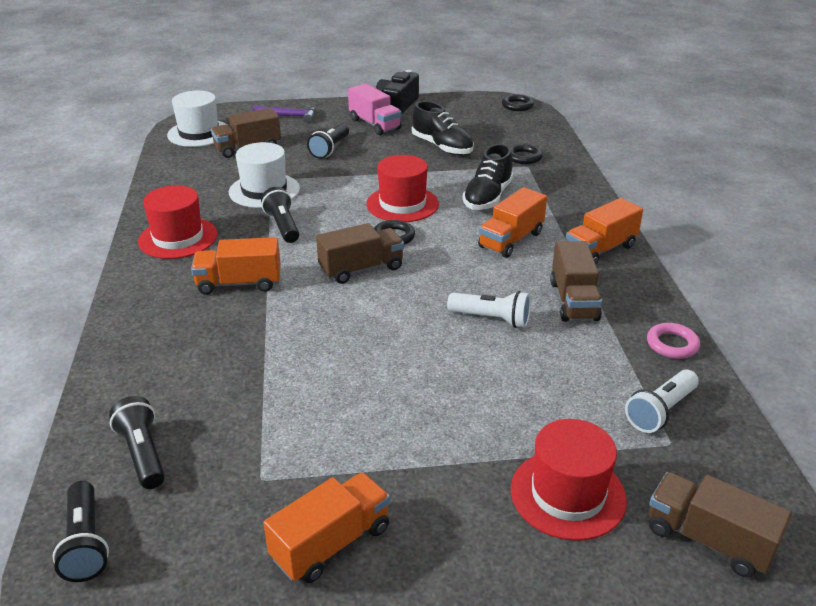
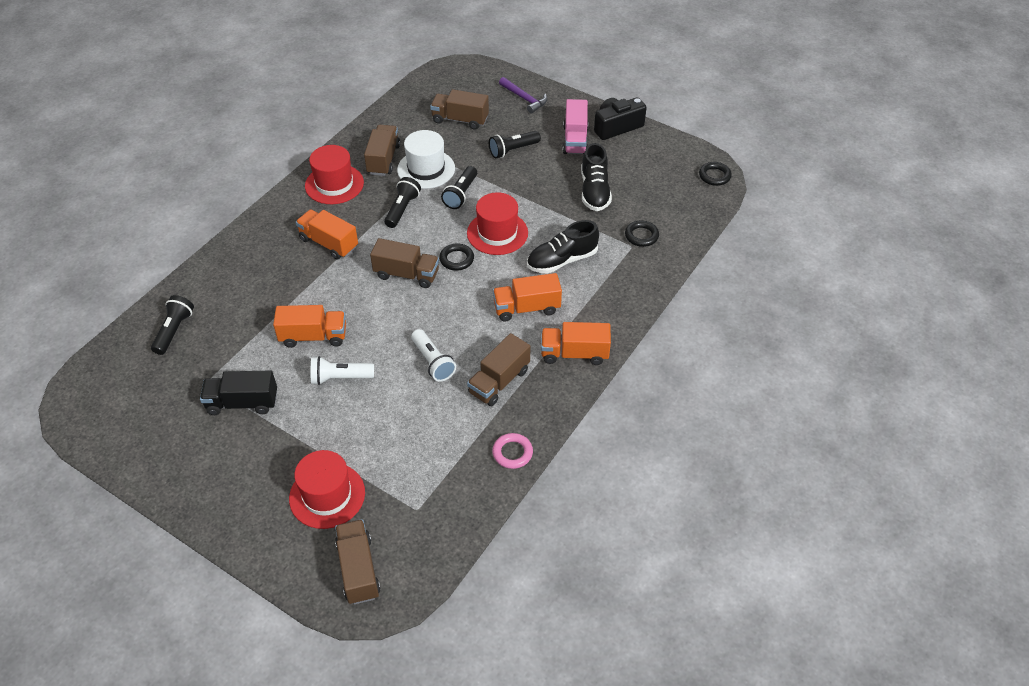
camera: 40 degrees right, 15 degrees up
(86, 543) = (110, 364): black flashlight -> black flashlight (461, 194)
(199, 133) = (445, 86): white hat -> none
(208, 200) = (383, 159): none -> brown truck
(331, 543) = (198, 438): orange truck -> orange truck (313, 336)
(338, 471) = (242, 403): none -> black truck
(660, 411) = (440, 488): white flashlight -> white flashlight (340, 378)

